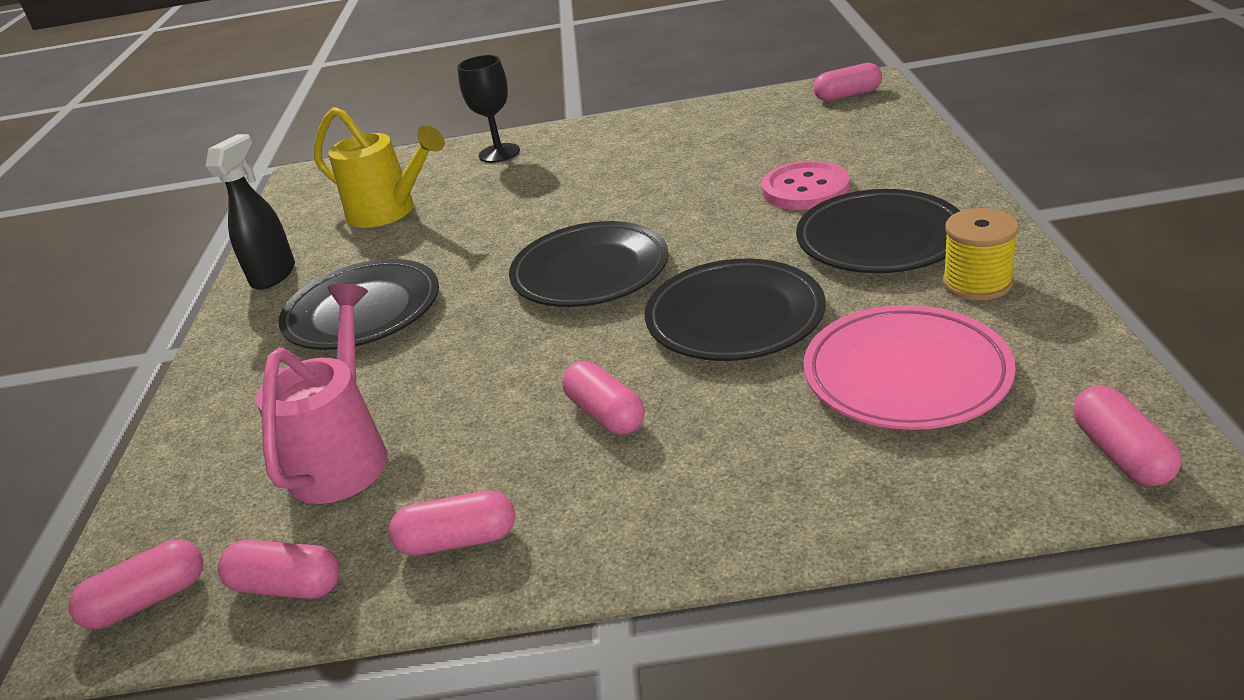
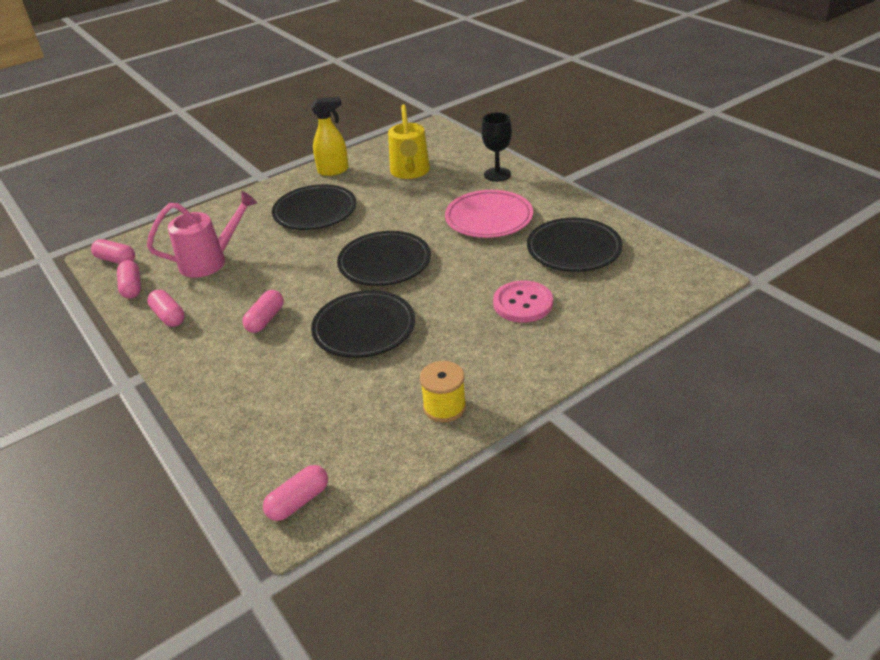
camera: 55 degrees right, 5 degrees up
(274, 275) = (333, 171): black spray bottle -> yellow spray bottle
(847, 95) = (677, 274): pink capsule -> none
(880, 240) = (475, 353): black plate -> black plate (573, 249)
(906, 375) = (337, 406): pink plate -> pink plate (489, 218)

